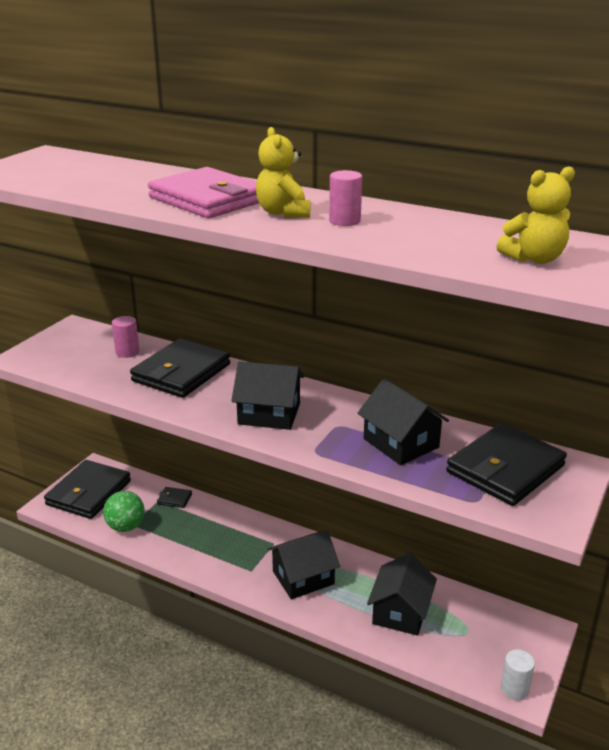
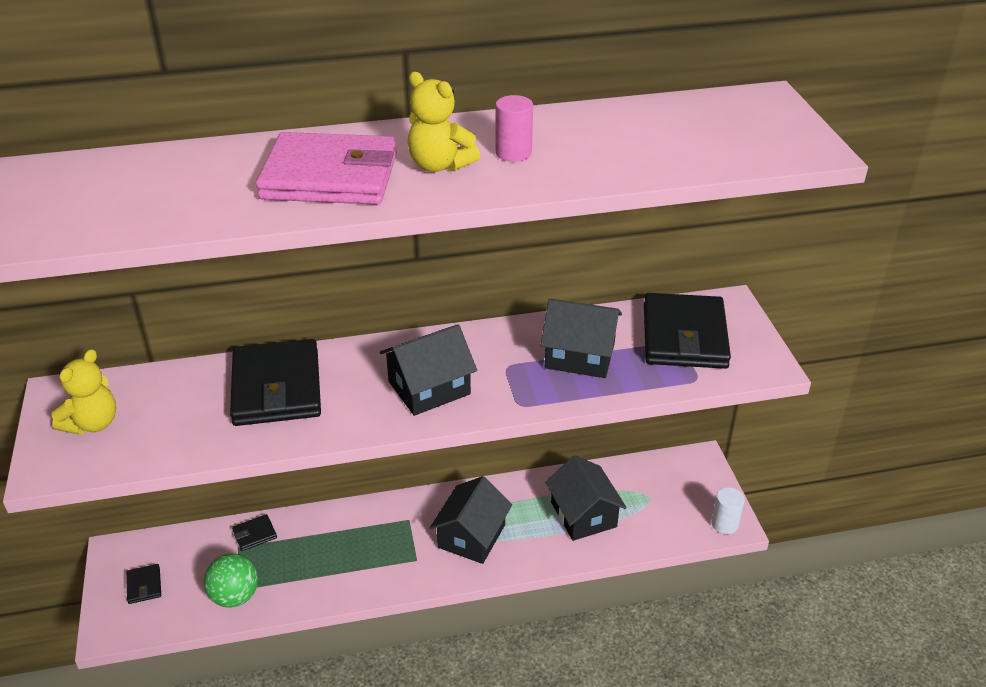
camera: 40 degrees left, 10 degrees up
(89, 493) = (144, 585): black wallet -> black wallet, size x0.42
(127, 352) = (178, 393): pink cylinder -> none
(534, 259) = (728, 136): yellow teddy bear -> yellow teddy bear (93, 423)

